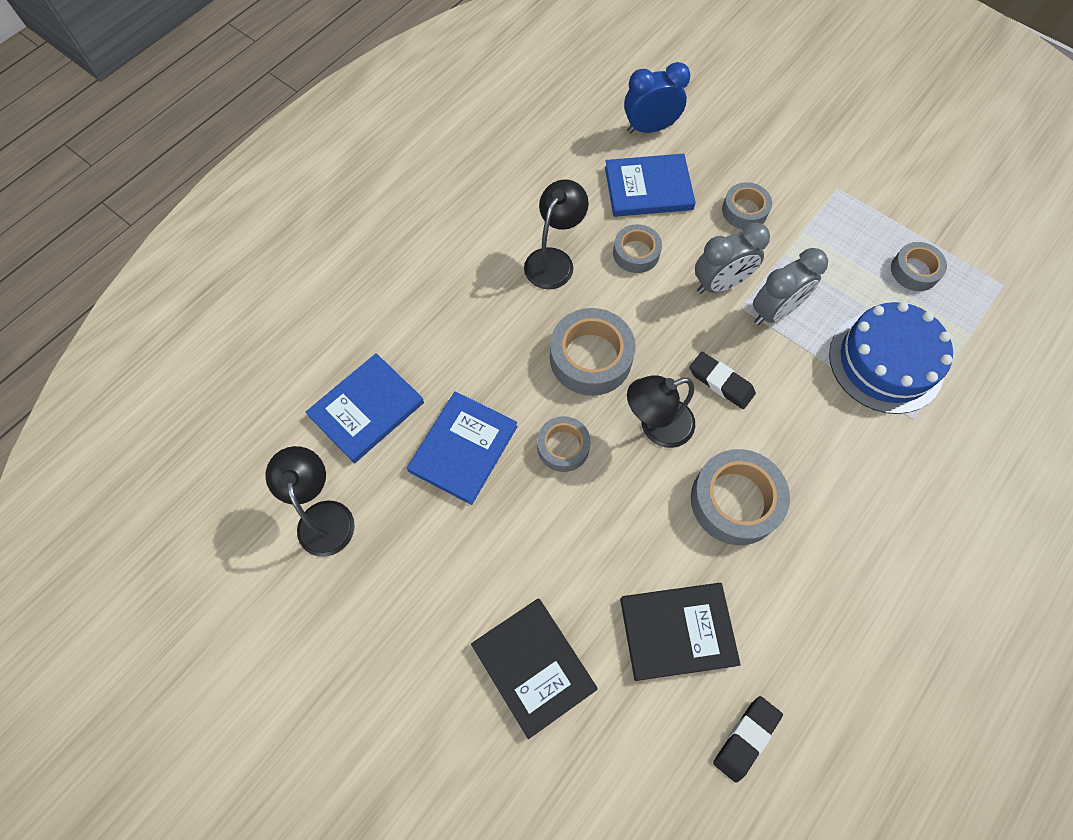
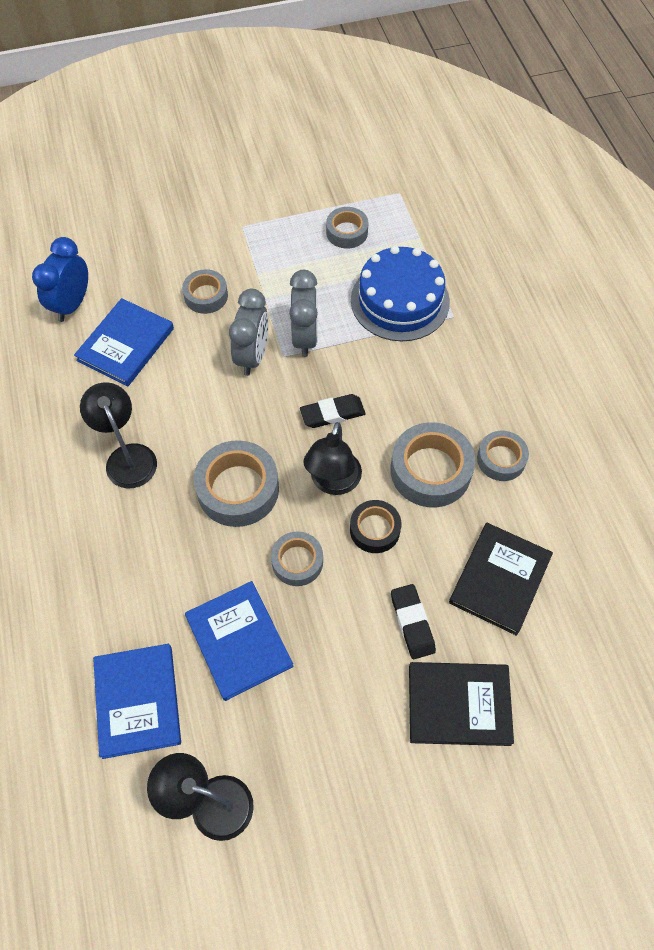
camera: 55 degrees left, 5 degrees down
(636, 253) = (175, 393): grey tape -> grey tape (501, 459)
(640, 490) = (375, 529): none -> black tape
(746, 738) = (603, 587): black eraser -> black eraser (412, 623)

